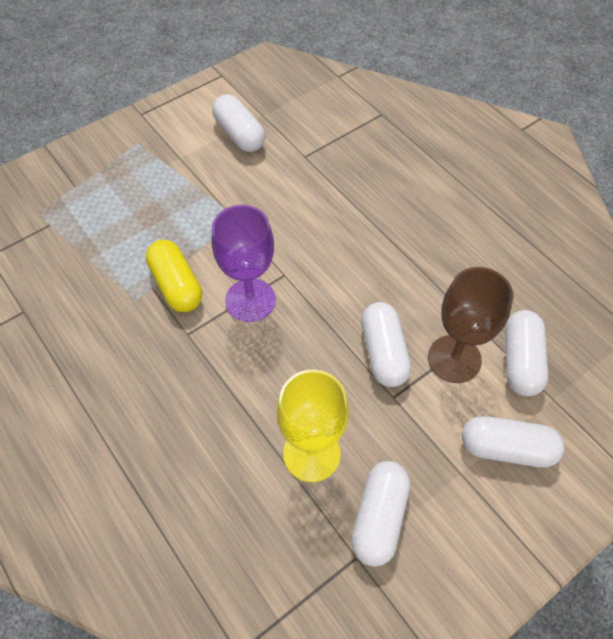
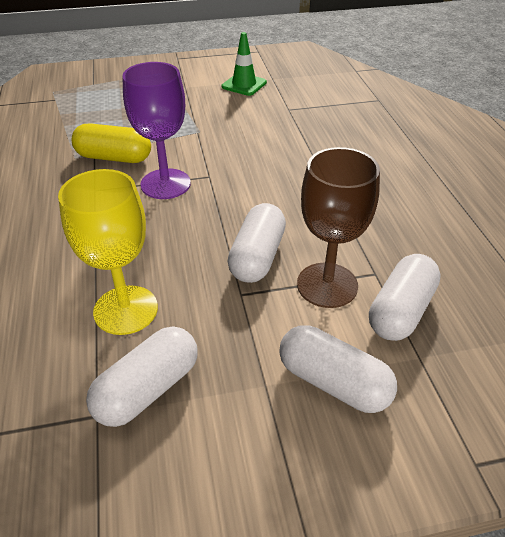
camera: 25 degrees right, 15 degrees down
(176, 285) = (114, 157): yellow capsule -> yellow capsule turned 75 degrees counterclockwise
(239, 134) = (244, 85): white capsule -> green traffic cone

